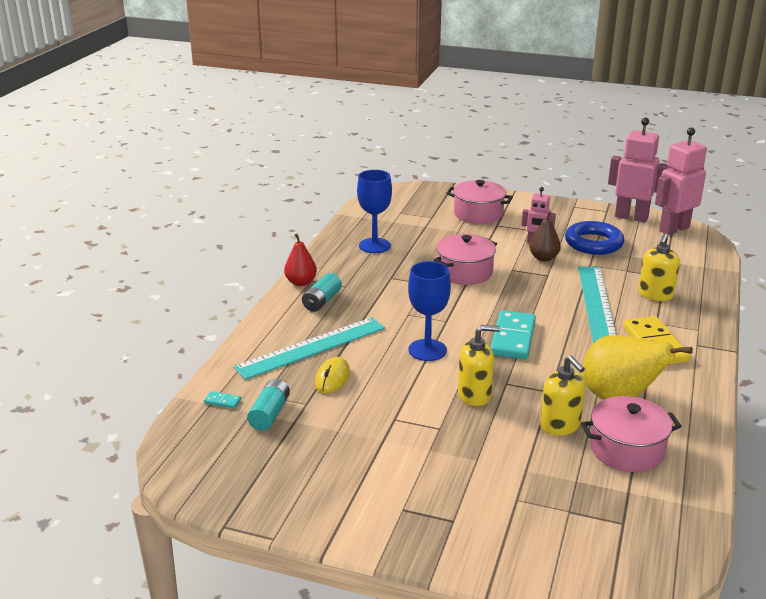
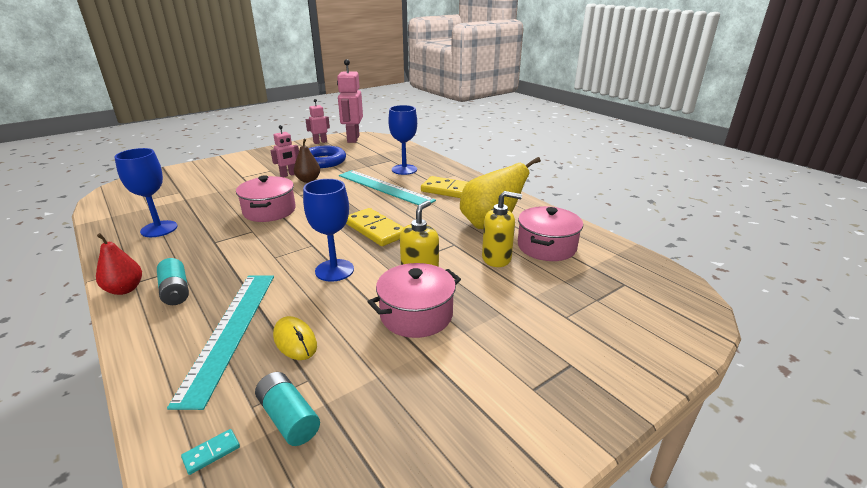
camera: 55 degrees left, 0 degrees up
(478, 214) = (216, 176): pink pot -> pink pot (416, 315)
(513, 338) = (375, 229): turquoise domino -> yellow domino
(631, 217) = (320, 142): pink robot -> pink robot, size x0.55
(655, 295) = (404, 169): yellow soap dispenser -> blue goblet

